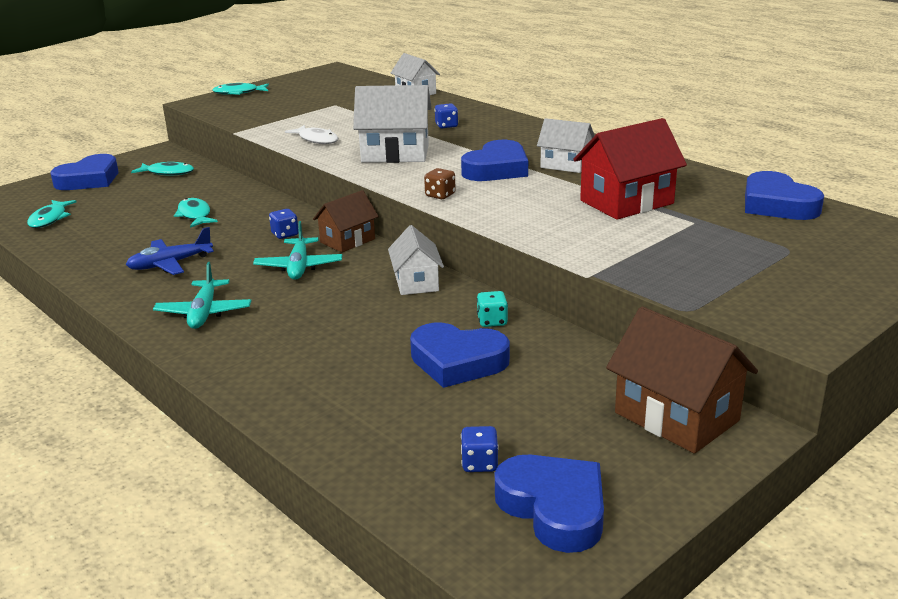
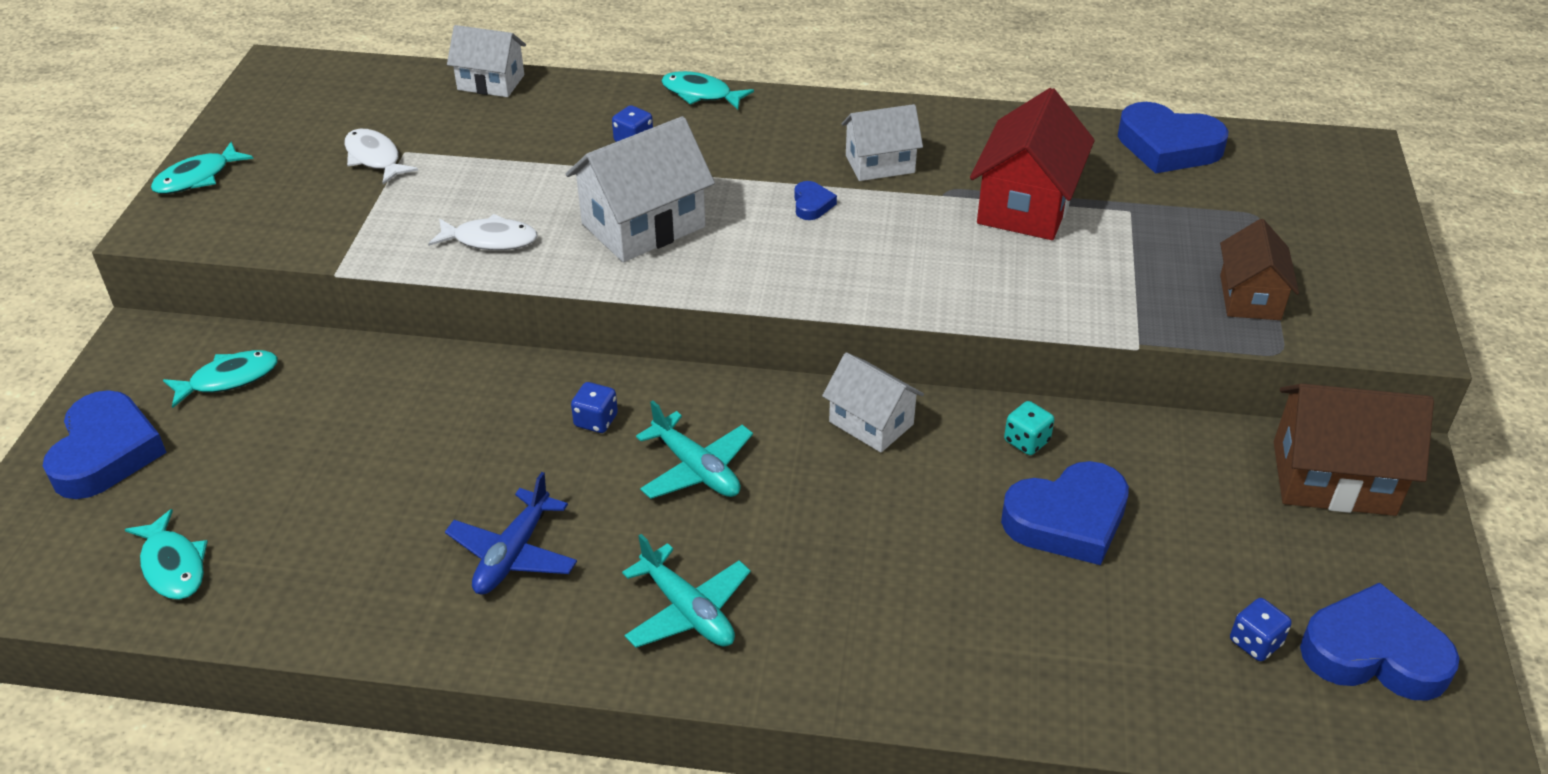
camera: 40 degrees left, 15 degrees up
(195, 215) = (409, 445): turquoise fish -> turquoise fish (700, 94)
(318, 104) = (375, 158): none -> white fish
(347, 241) = (695, 393): brown house -> brown house (1250, 297)
(440, 195) = (811, 283): brown dice -> none
(497, 169) = (812, 204): blue heart -> blue heart, size x0.46

